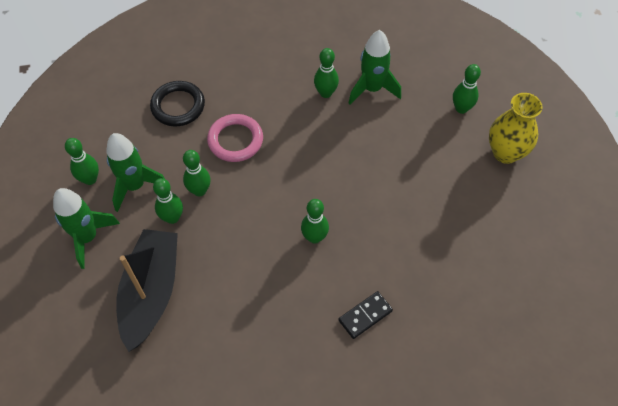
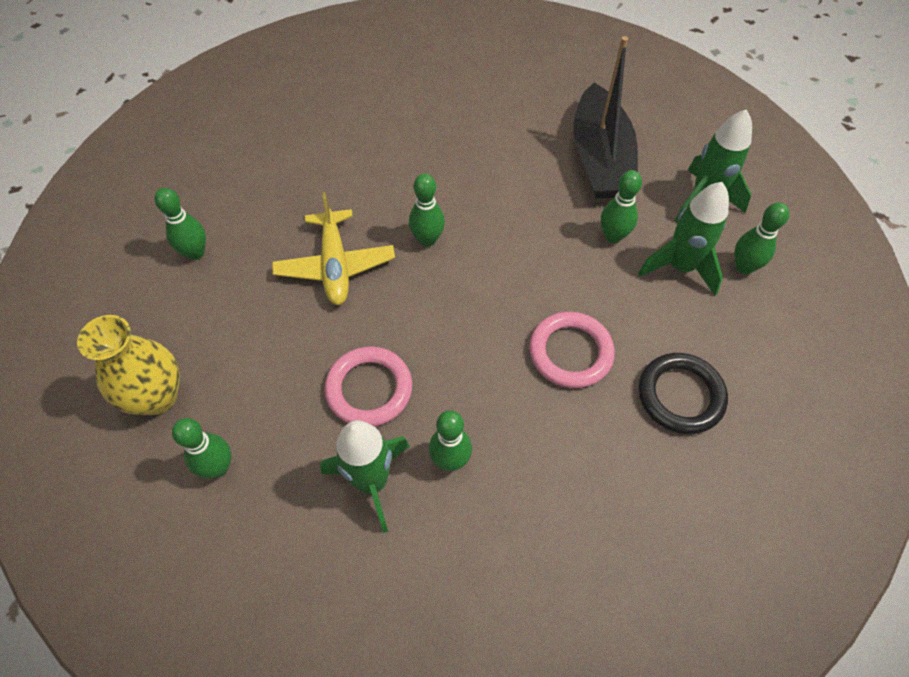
camera: 170 degrees right, 0 degrees up
(199, 190) = (593, 274): green bowling pin -> green bowling pin (195, 253)
(365, 316) = (356, 169): black domino -> none
(369, 137) = (369, 389): none -> pink ring
(387, 226) = (335, 265): none -> yellow plane

